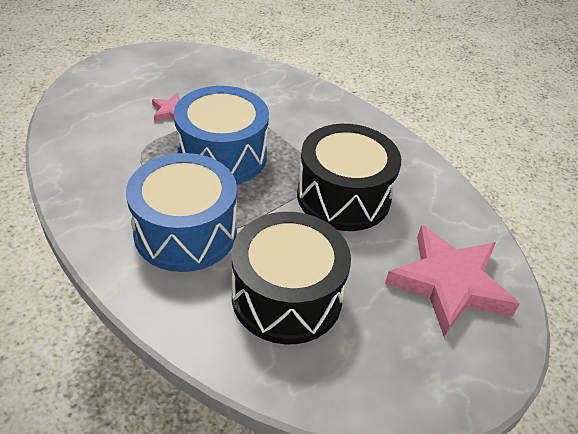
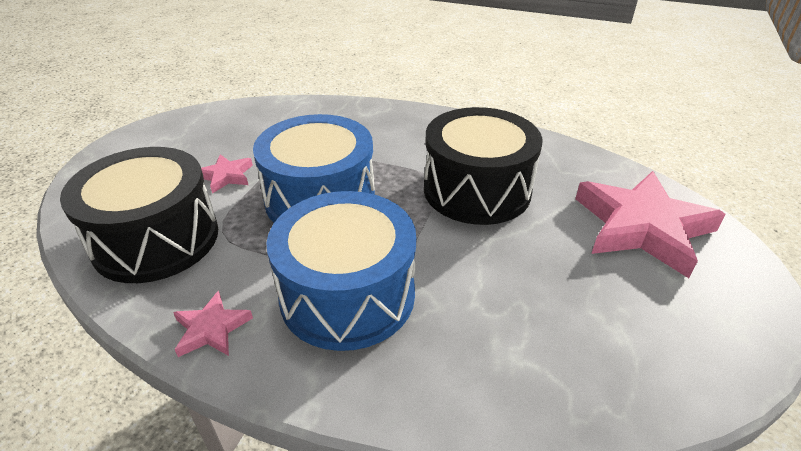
camera: 25 degrees left, 5 degrees down
(90, 215) = (211, 329): none -> pink star
(287, 296) = (516, 312): black drum -> black drum (156, 239)

